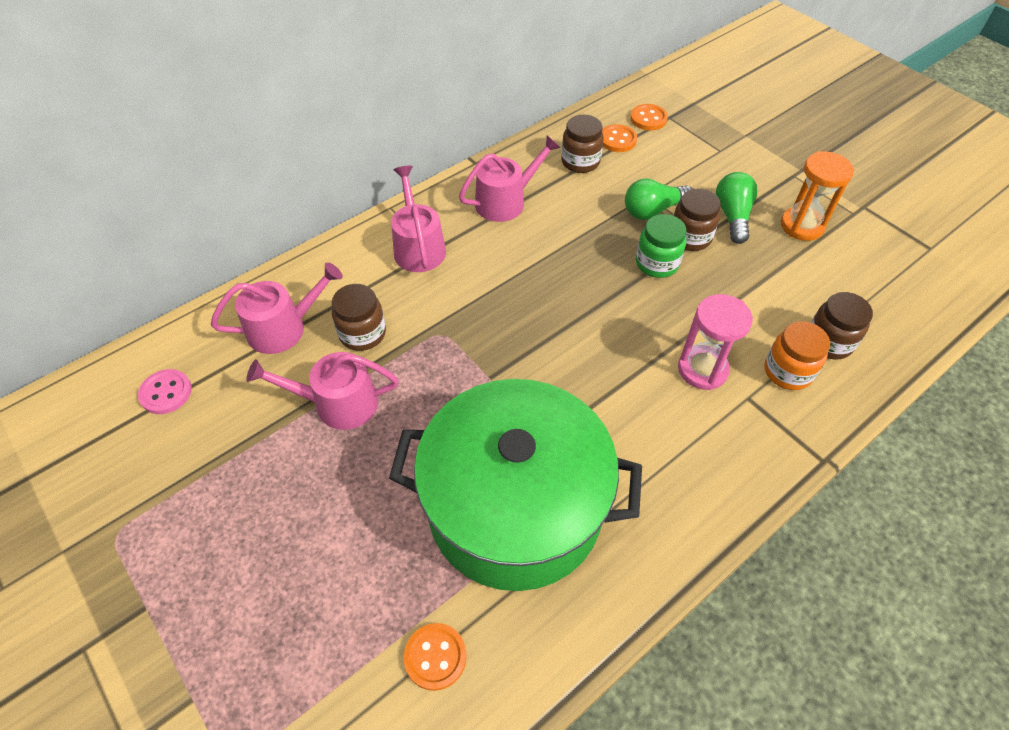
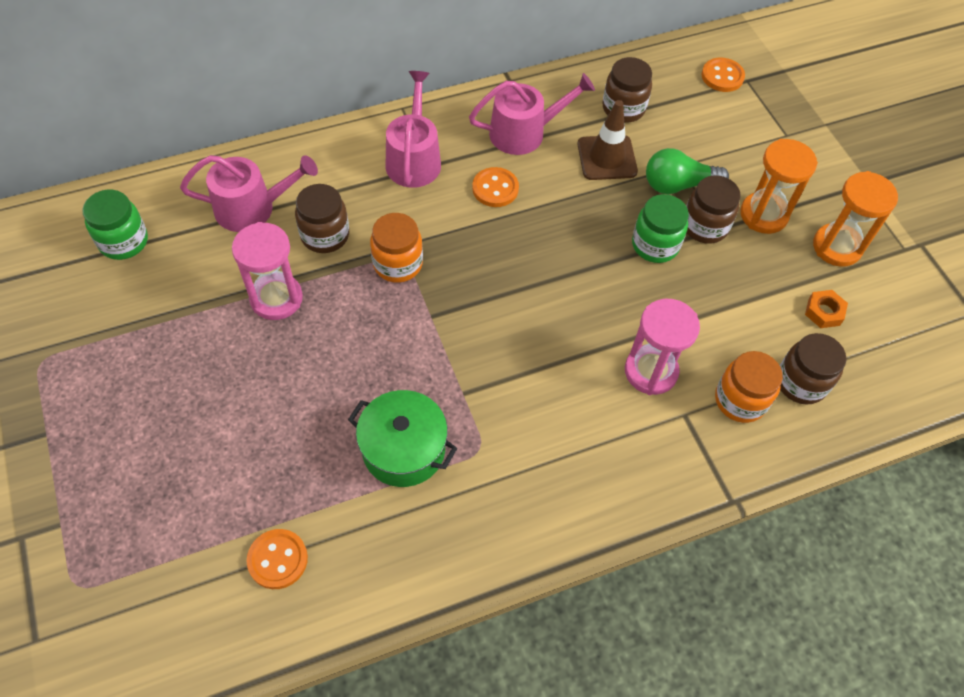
camera: 15 degrees right, 5 degrees up
(166, 393) = (123, 241): pink button -> green jar
(338, 403) = (276, 298): pink watering can -> pink hourglass
(440, 340) = (398, 264): none -> orange jar
(515, 507) = (403, 449): green pot -> green pot, size x0.48
(584, 204) = (607, 158): none -> brown traffic cone
(617, 140) = (676, 93): orange button -> orange button (495, 189)
(732, 216) = (763, 215): green light bulb -> orange hourglass
(818, 279) = (824, 312): none -> orange nut

